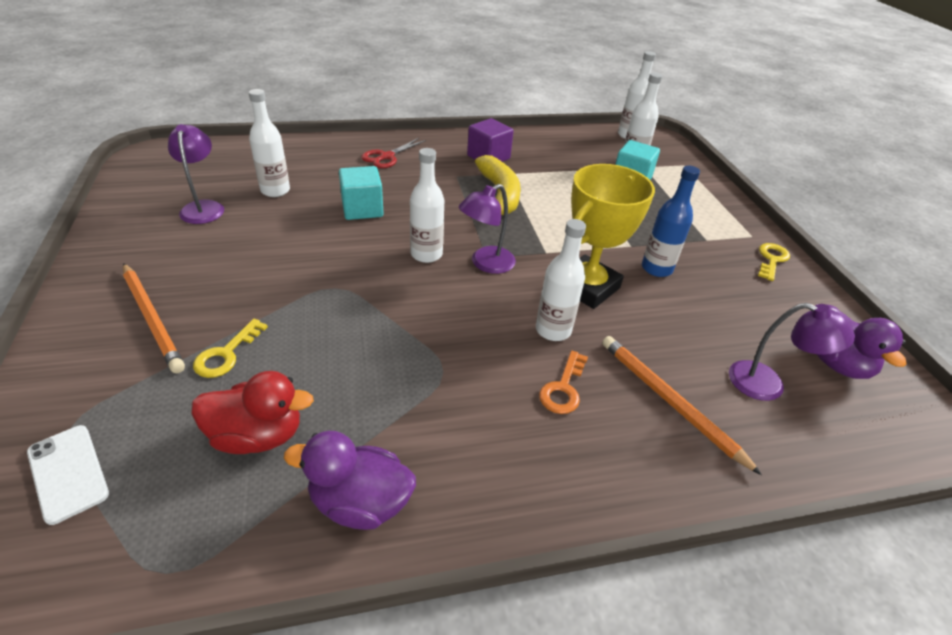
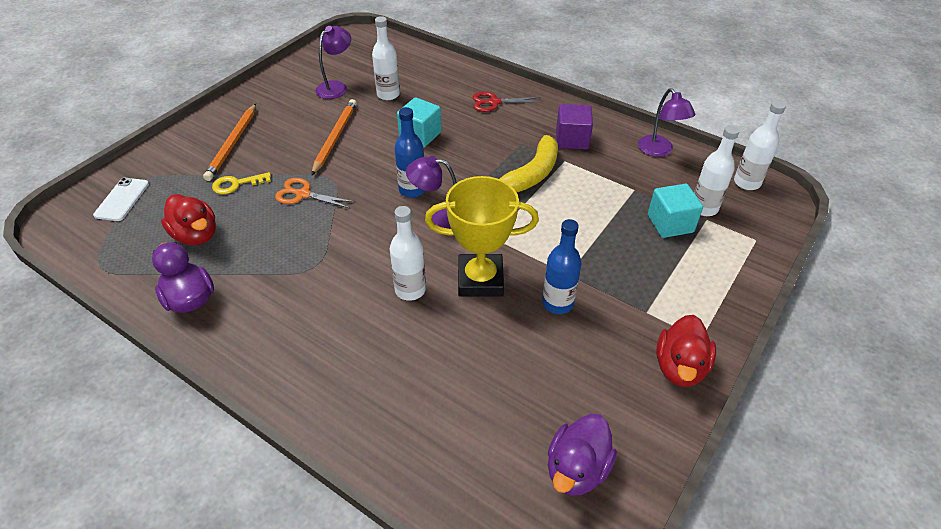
camera: 50 degrees right, 5 degrees up
(325, 318) = (303, 194): none -> orange scissors
(426, 254) = (412, 190): white bottle -> blue bottle
(563, 388) = (359, 326): orange key -> none
(669, 401) = (406, 385): orange pencil -> orange pencil (335, 138)
(768, 384) = (492, 434): purple lamp -> purple lamp (659, 151)
(771, 260) = (680, 367): yellow key -> red duck

